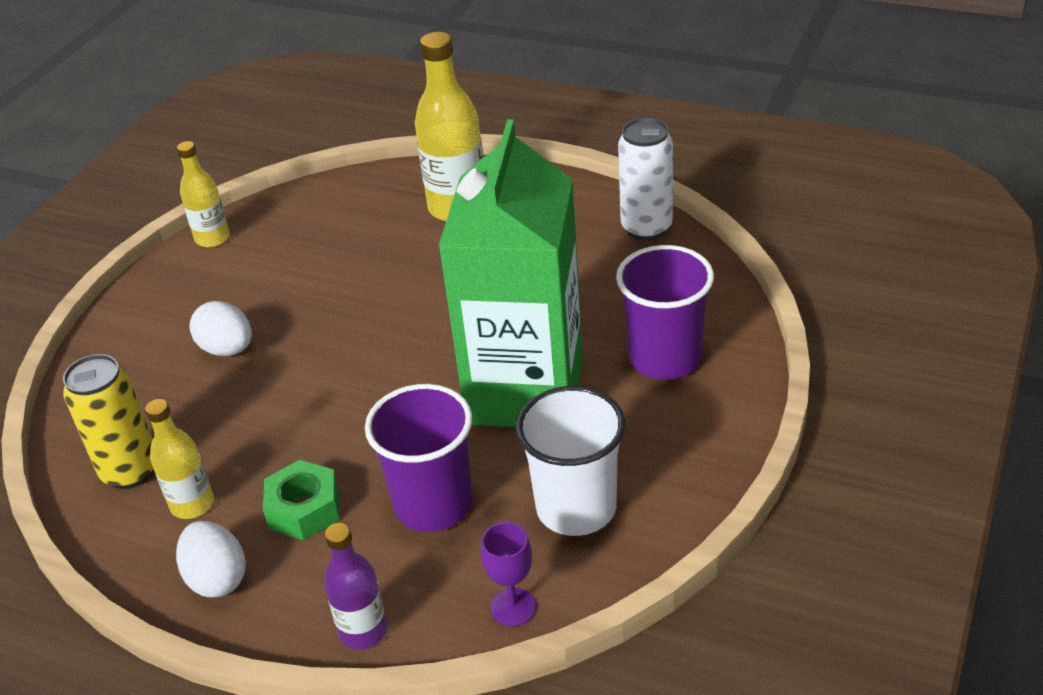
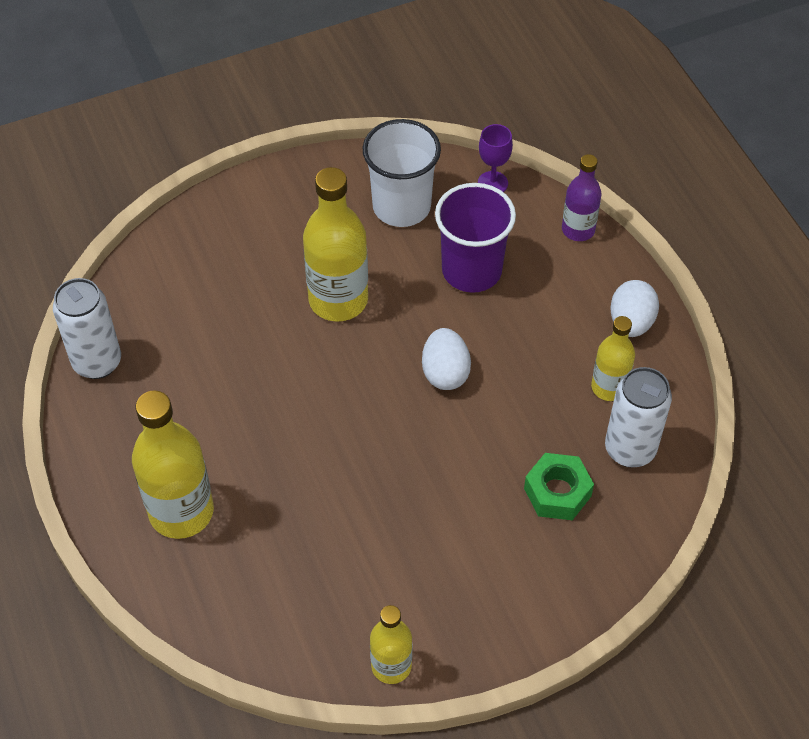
camera: 140 degrees left, 15 degrees up
(130, 471) = (630, 449): yellow can -> white can
(227, 349) = (484, 510): white egg -> white egg (445, 373)
(304, 509) = (545, 327): green nut -> green nut (557, 492)
(525, 391) = (338, 300): green carton -> yellow bottle
(665, 358) = (235, 252): purple cup -> none

